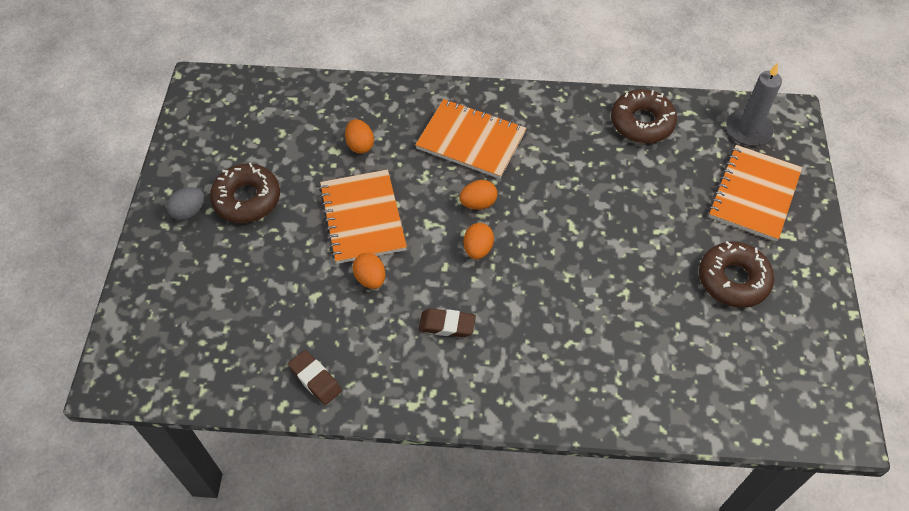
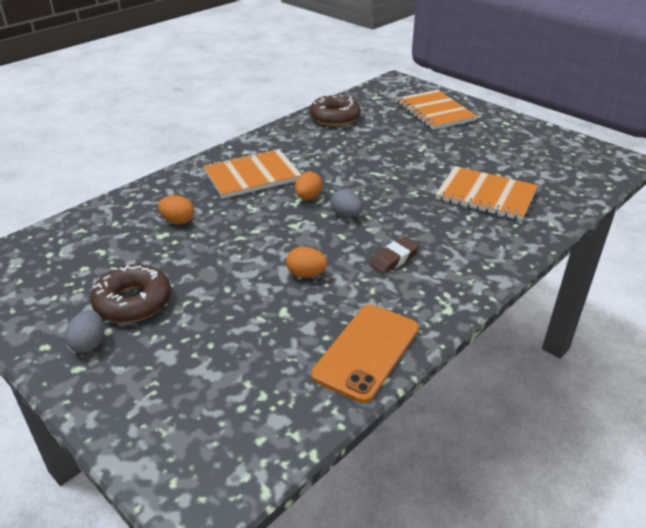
camera: 50 degrees left, 20 degrees down
(315, 379) = (366, 351): brown eraser -> orange phone
(362, 218) = (245, 251): orange notebook -> orange notebook (486, 195)
(478, 249) = (346, 215): orange egg -> grey egg
(733, 280) = (486, 143): brown donut -> none
(748, 130) = (388, 94): grey candle -> none

